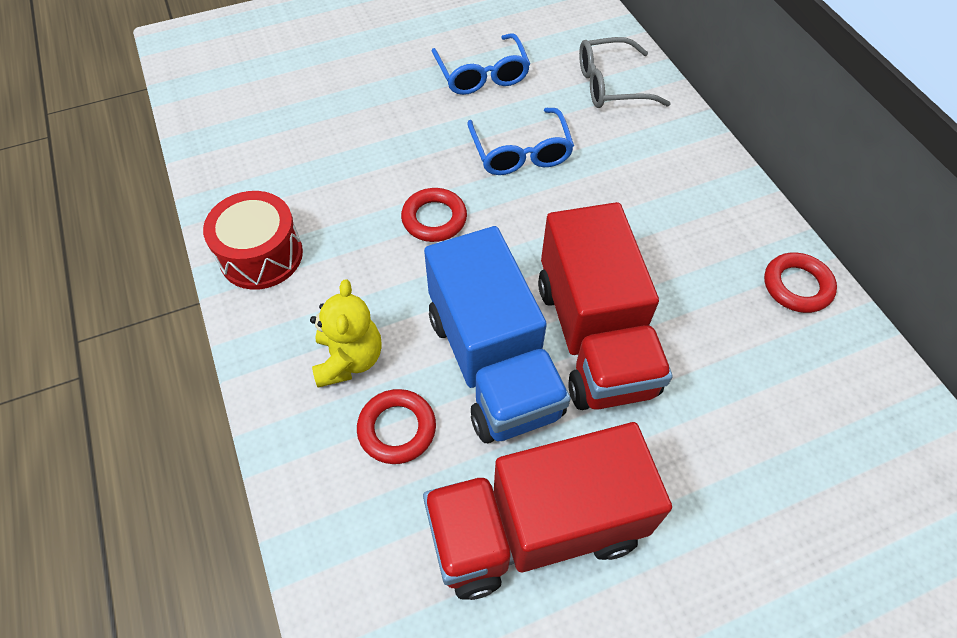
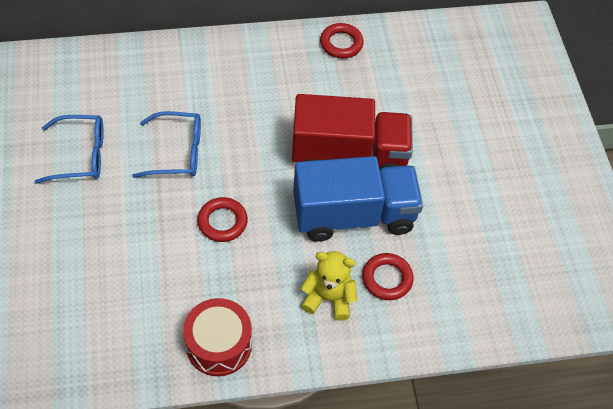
camera: 80 degrees left, 0 degrees up
(536, 528) = (464, 220): red truck -> none
(610, 85) = (130, 76): grey glasses -> none

